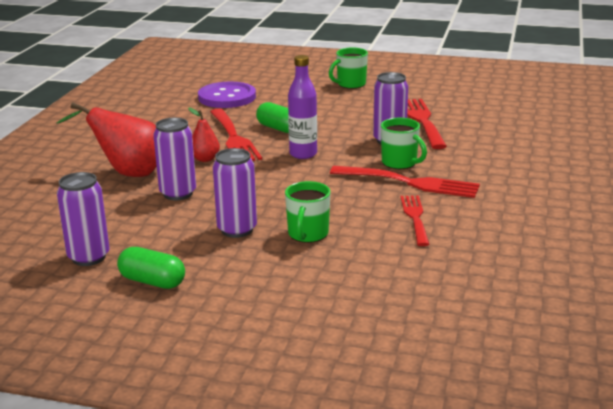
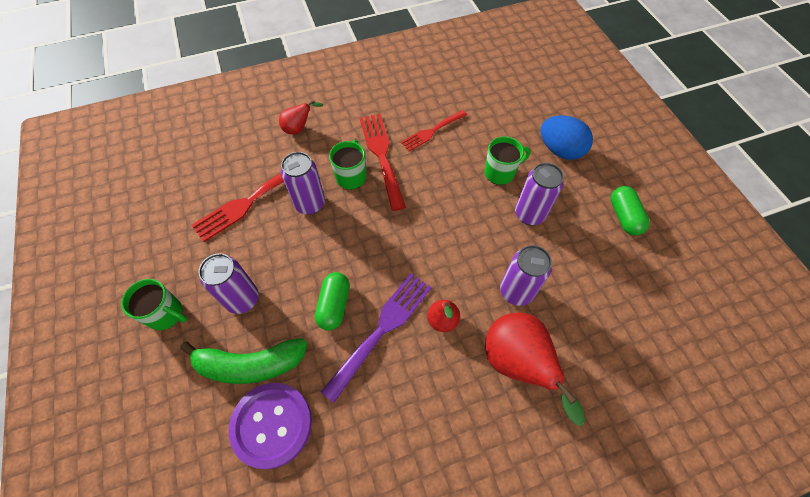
camera: 125 degrees left, 35 degrees up
(89, 257) = (641, 275): purple can -> purple can (242, 299)
(234, 138) = (382, 329): red fork -> purple fork
(275, 99) = (250, 364): none -> green banana
(289, 285) = (560, 150): none -> blue egg
(303, 154) = (379, 249): purple bottle -> none
(495, 155) = (299, 129): none -> red pear

